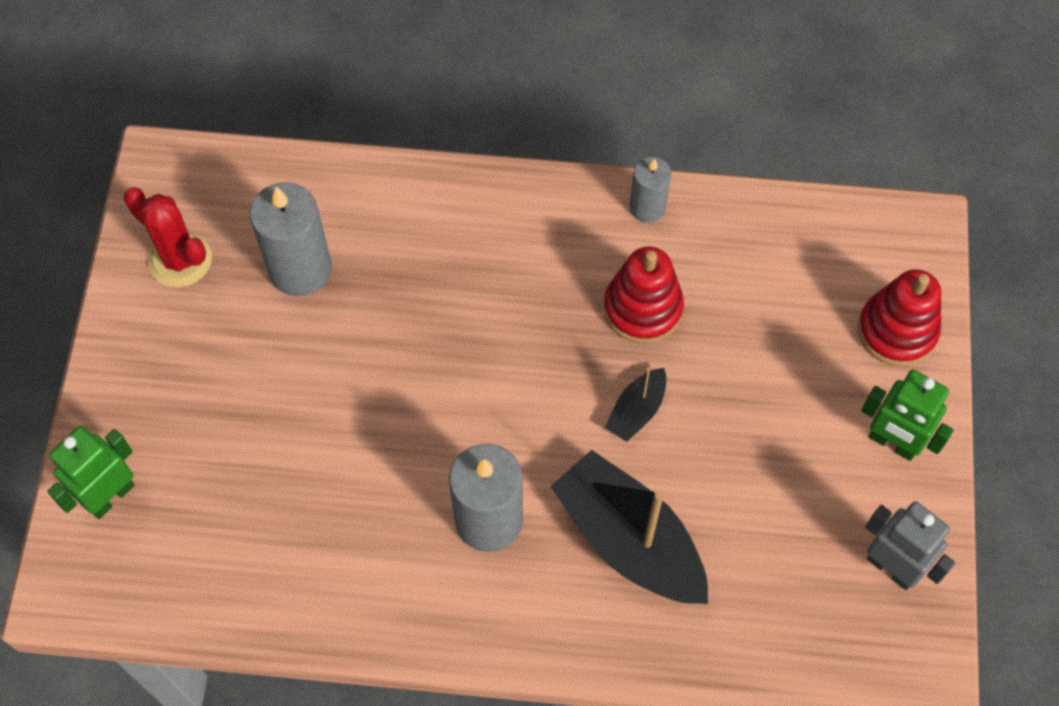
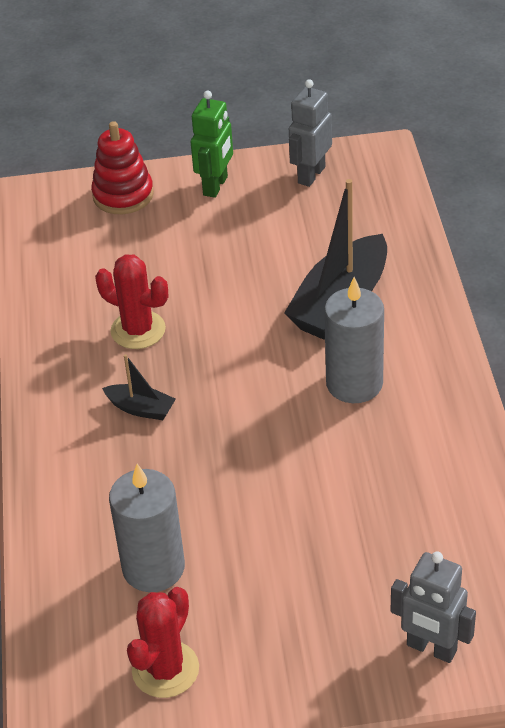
camera: 100 degrees left, 20 degrees down
(110, 496) = (431, 648): green robot -> grey robot
(636, 410) = (231, 318): black boat -> black boat (141, 409)
(643, 308) = (138, 330): red stacking toy -> red cactus
(647, 207) = (39, 344): grey candle -> none

